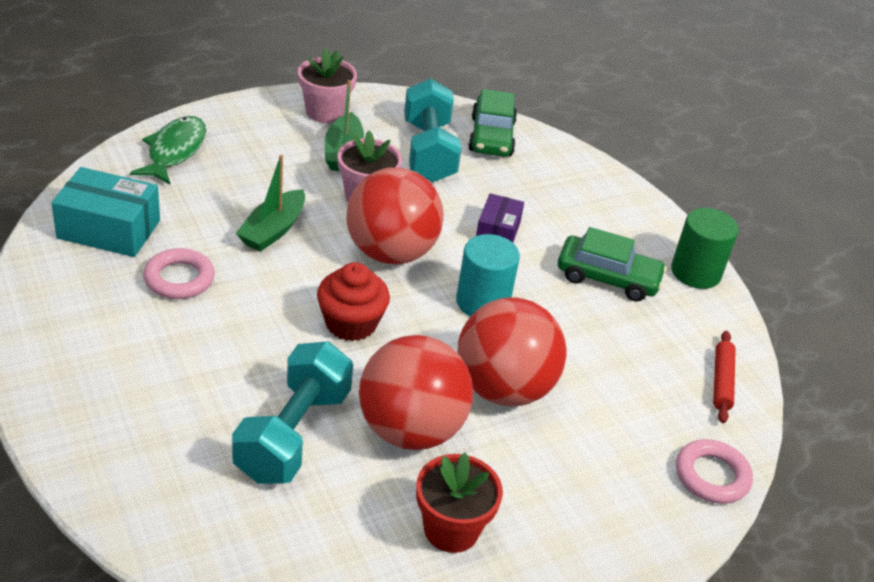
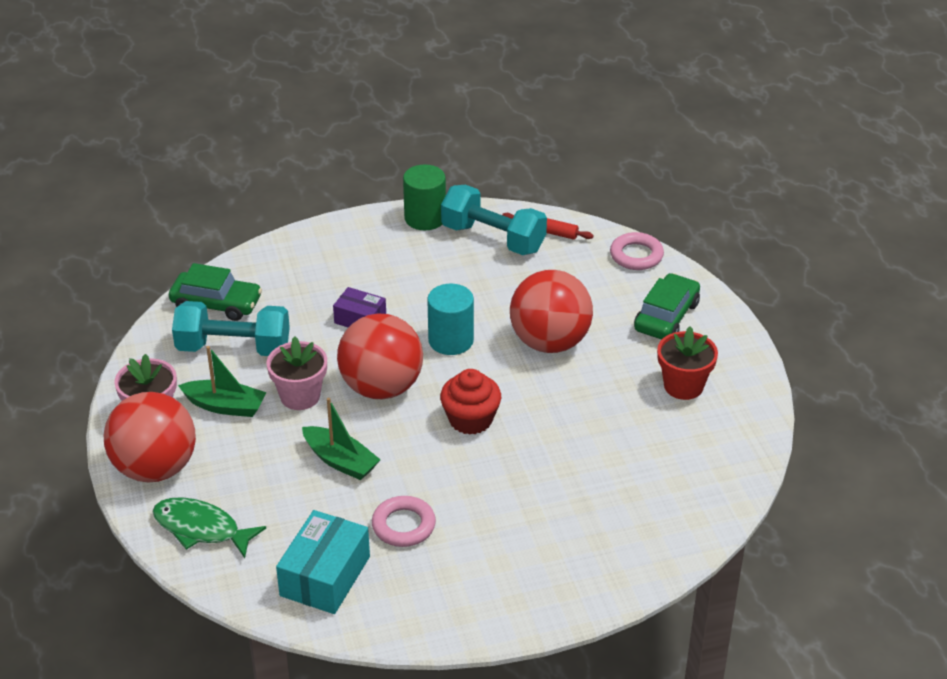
camera: 75 degrees left, 0 degrees up
(293, 434) = (593, 461): turquoise dumbbell -> turquoise dumbbell (493, 238)
(410, 430) = (590, 396): red ball -> red ball (155, 468)
(608, 278) = (427, 266): green car -> green car (666, 316)

